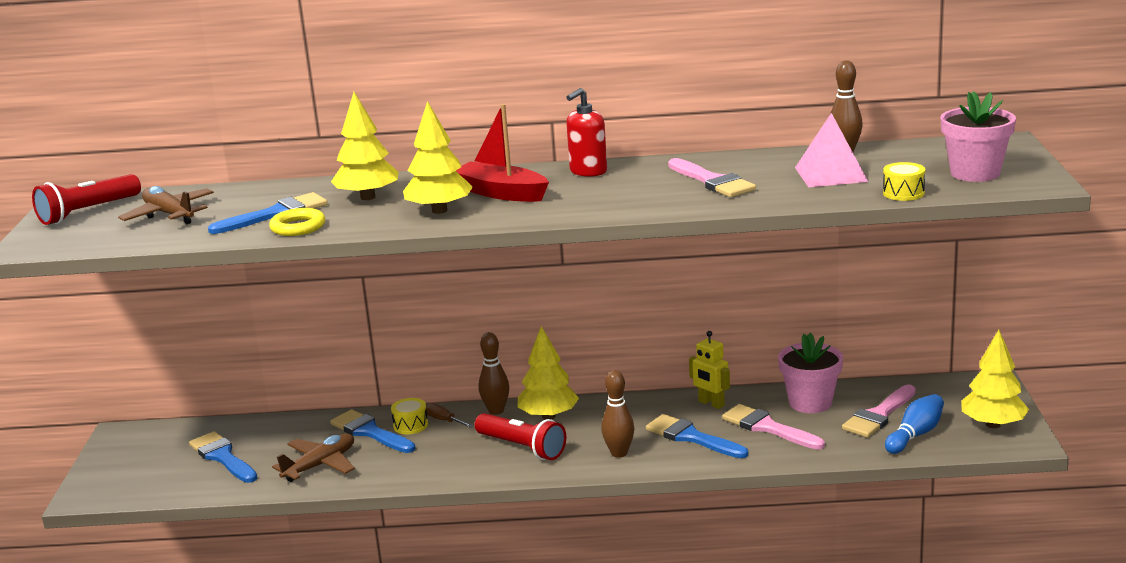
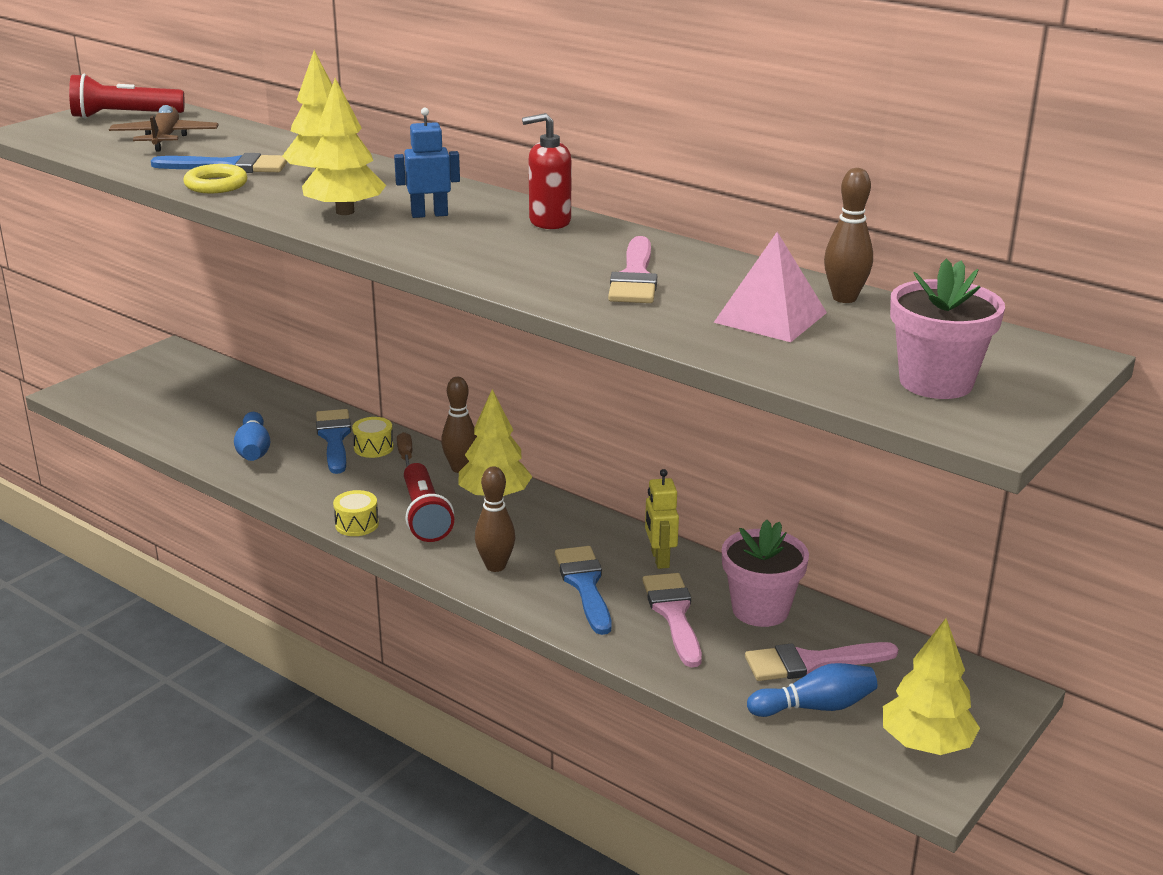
camera: 35 degrees right, 5 degrees up
(222, 457) = (202, 407): blue brush -> none
(320, 465) = (254, 450): brown plane -> blue bowling pin
(501, 193) = (429, 214): red boat -> blue robot
(903, 193) = (797, 372): yellow drum -> yellow drum (357, 524)

